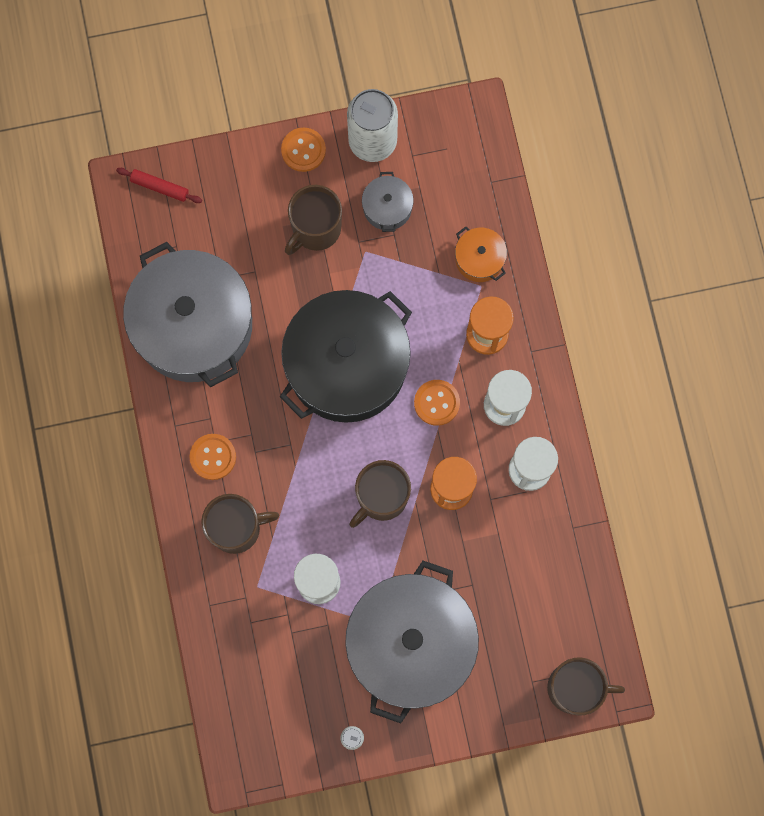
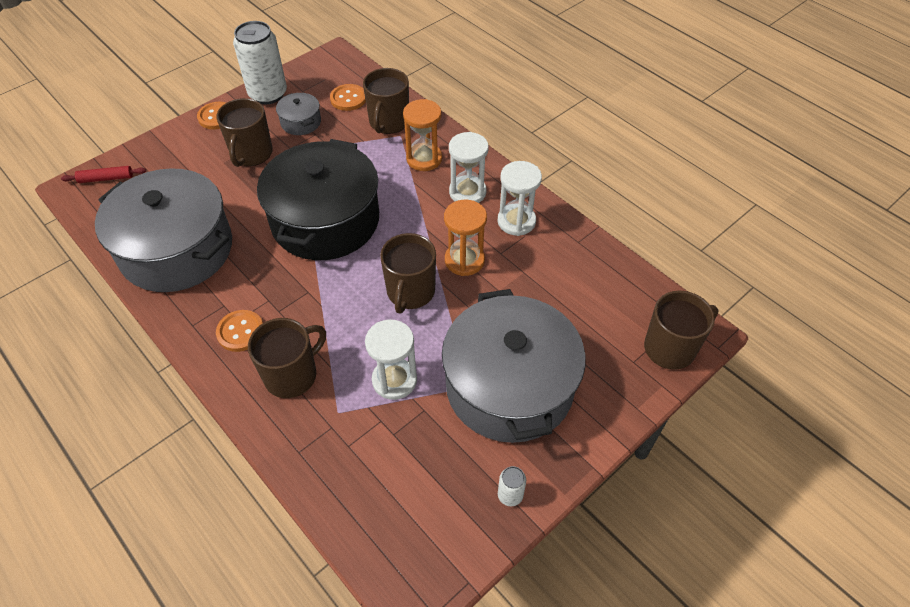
camera: 30 degrees left, 25 degrees down
(436, 403) = (414, 213): orange button -> orange button (348, 99)
(479, 259) = (389, 122): orange pot -> brown mug

